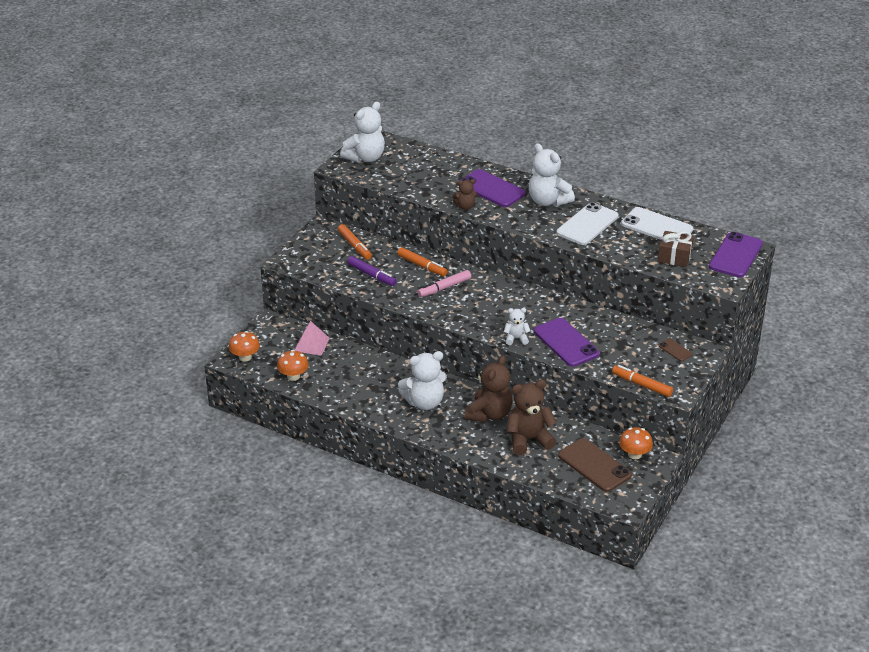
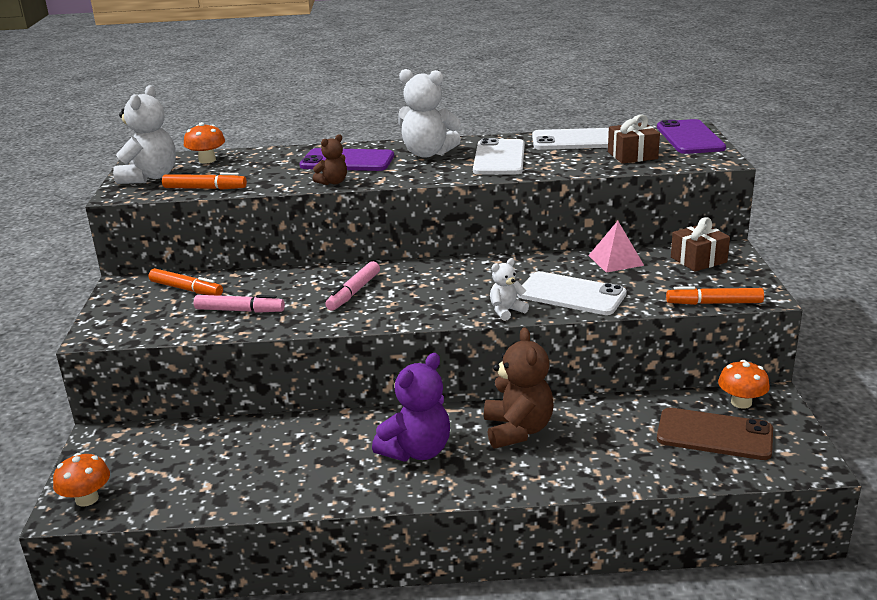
camera: 30 degrees left, 10 degrees down
(293, 376) = (188, 494): orange mushroom -> orange mushroom (207, 160)
(311, 344) = (185, 442): pink pyramid -> pink pyramid (615, 260)
(371, 275) = (240, 310): purple marker -> pink marker
(422, 266) = (301, 281): orange marker -> orange marker (205, 188)
(424, 402) = (416, 451): white teddy bear -> purple teddy bear
(528, 440) = (601, 439): brown teddy bear -> none
(566, 343) = (571, 294): purple phone -> white phone
(675, 350) = (698, 260): brown phone -> brown gift

